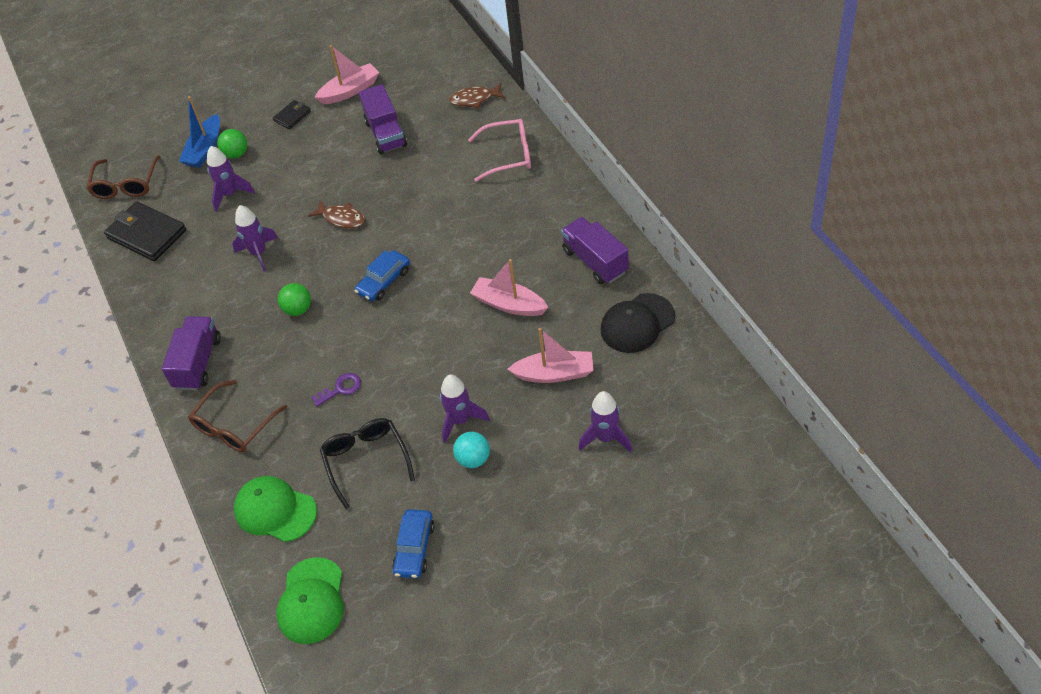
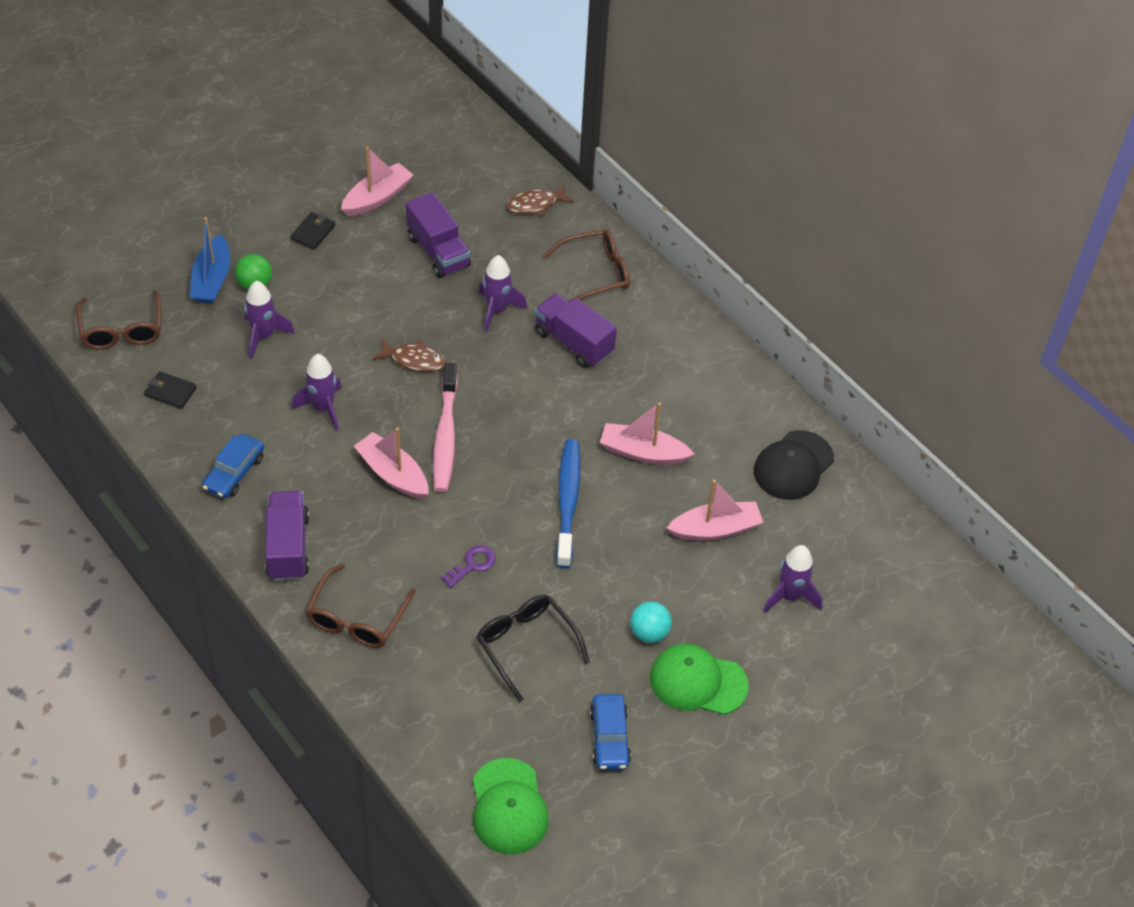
camera: 20 degrees left, 0 degrees up
(146, 234) = (170, 392): black wallet -> black wallet, size x0.51
(275, 510) = (436, 711): green cap -> green cap (698, 682)
(298, 309) = (393, 474): green ball -> pink boat
(349, 281) = (445, 436): none -> pink toothbrush
(384, 281) = (487, 434): blue car -> blue car (234, 472)
(434, 341) = (568, 501): none -> blue toothbrush
(460, 420) = (622, 590): purple rocket -> purple rocket (497, 310)
(509, 155) = (595, 273): pink glasses -> brown glasses
(595, 261) = (728, 396): purple truck -> purple truck (573, 342)

